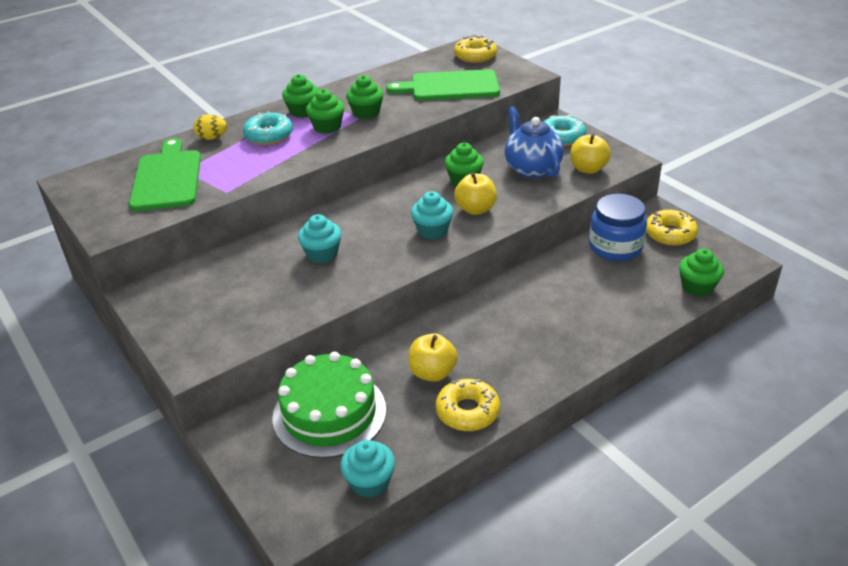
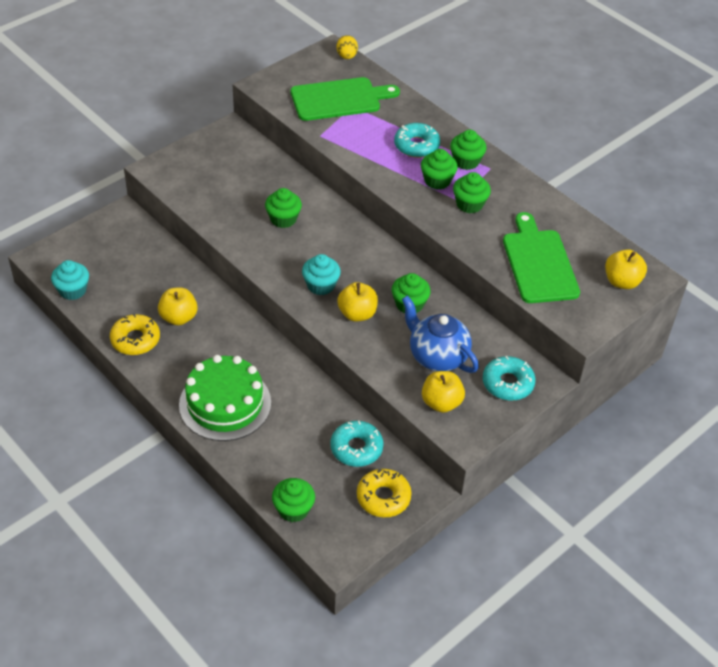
camera: 80 degrees right, 10 degrees up
(212, 138) = (408, 112): yellow egg -> yellow egg (347, 56)
(322, 254) = (283, 219): turquoise cupcake -> green cupcake
(329, 413) = (138, 263): green cake -> green cake (225, 403)
(475, 56) = (622, 281): yellow donut -> yellow apple
(532, 168) = (437, 356): blue teapot -> blue teapot turned 105 degrees counterclockwise
(615, 247) = (356, 448): blue jar -> turquoise donut

